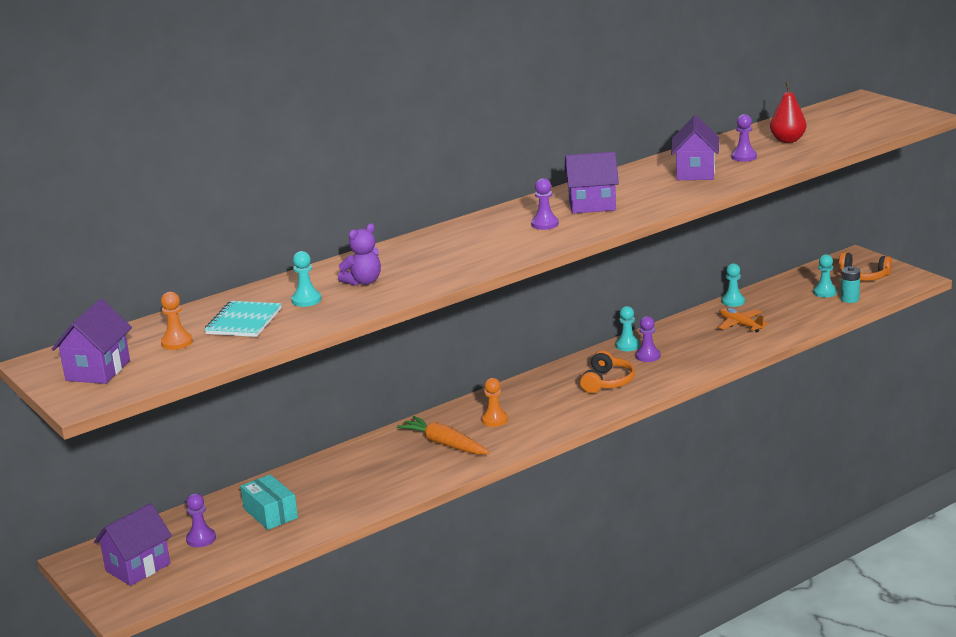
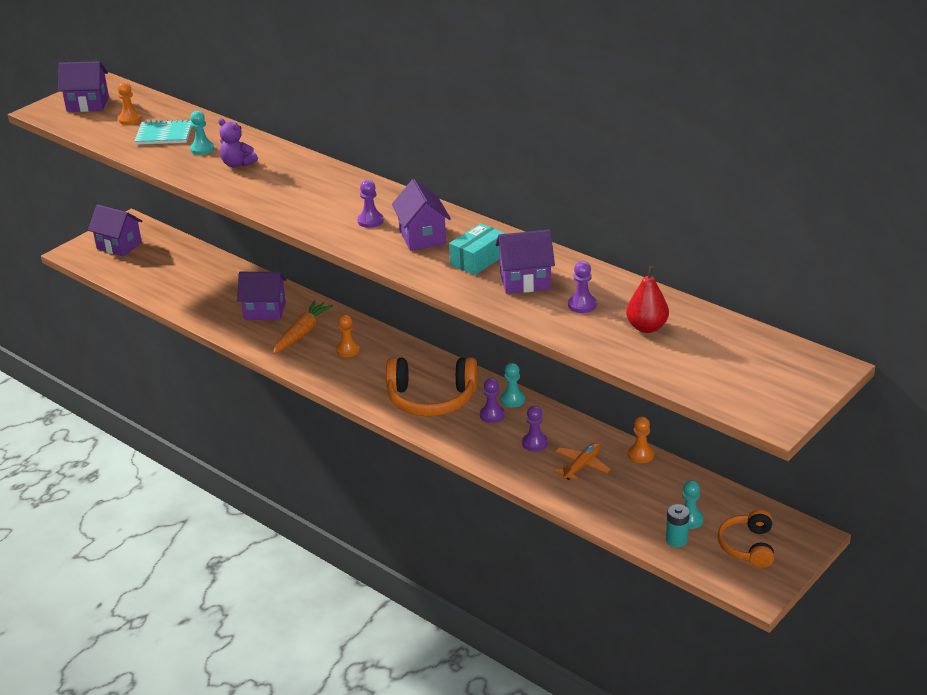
camera: 75 degrees right, 10 degrees up
(201, 539) = (155, 260): purple pawn -> purple pawn (535, 443)
(270, 513) = (190, 279): turquoise box -> turquoise box (478, 260)
(382, 465) = (265, 311): none -> purple house
(607, 382) = (431, 399): orange headphones -> orange headphones, size x1.65
(733, 301) = (640, 454): turquoise pawn -> orange pawn

